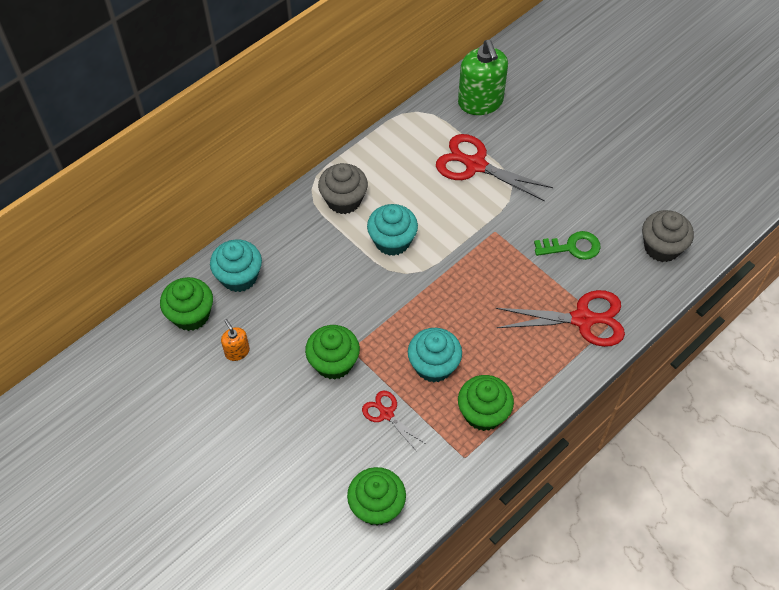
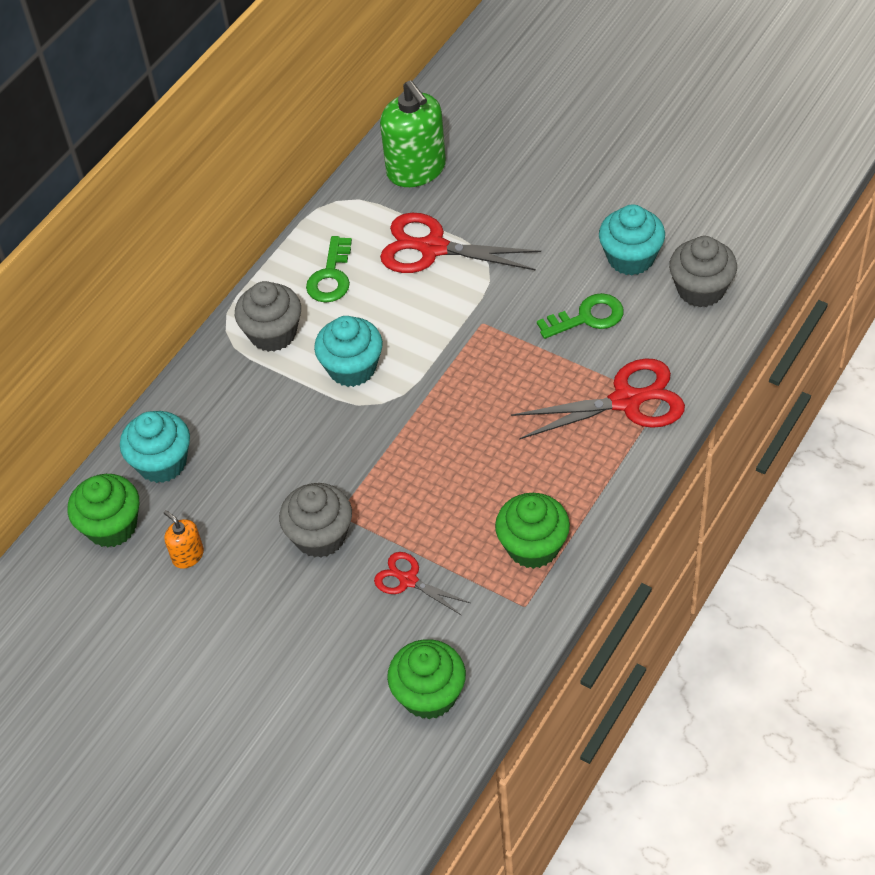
camera: 10 degrees left, 5 degrees down
(333, 363) = (320, 536): green cupcake -> grey cupcake
(397, 167) = (331, 276): none -> green key
(433, 366) = (452, 506): turquoise cupcake -> turquoise cupcake (631, 258)

